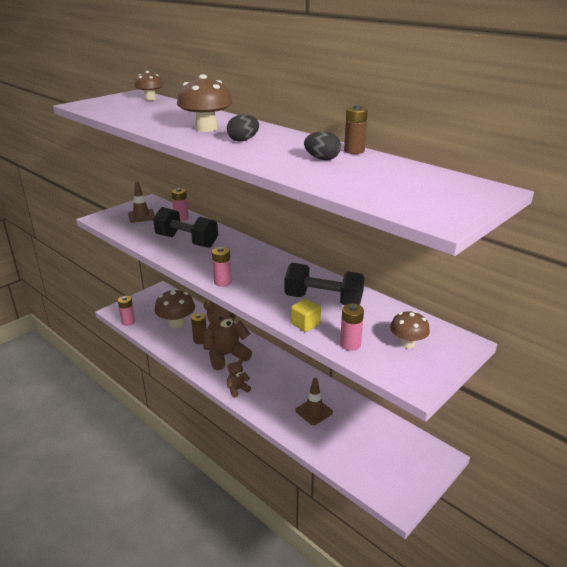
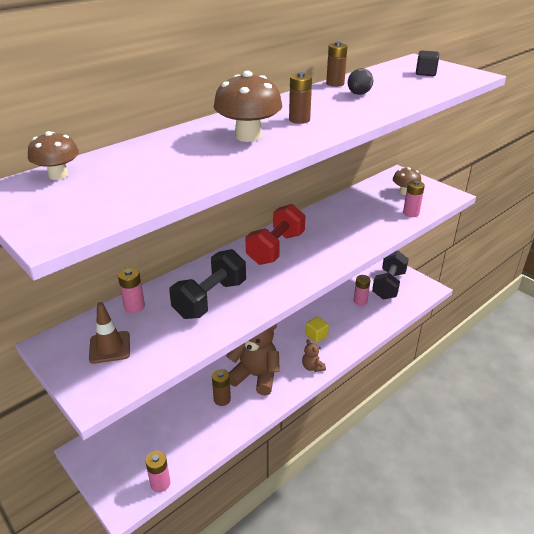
camera: 85 degrees left, 5 degrees up
(176, 323) = (179, 425): brown mushroom -> none
(222, 282) = (315, 271): pink battery -> pink battery (360, 301)
(226, 355) = (255, 376): brown teddy bear -> brown teddy bear turned 135 degrees clockwise
(243, 140) = (299, 120): black egg -> brown battery
(259, 263) = (276, 248): none -> red dumbbell
(305, 324) = (386, 230): yellow cube -> yellow cube (316, 336)
(314, 411) = (342, 319): brown traffic cone -> none
(323, 300) = (348, 219): black dumbbell -> black dumbbell (389, 285)
(425, 191) = (425, 73): none -> black cube

